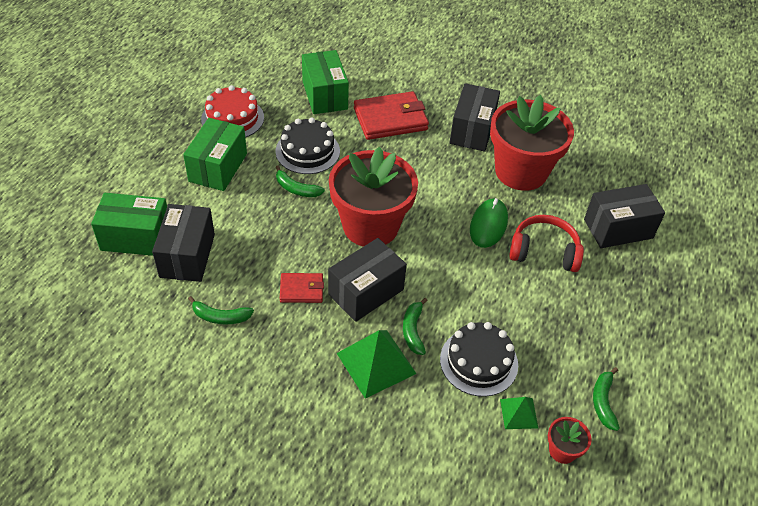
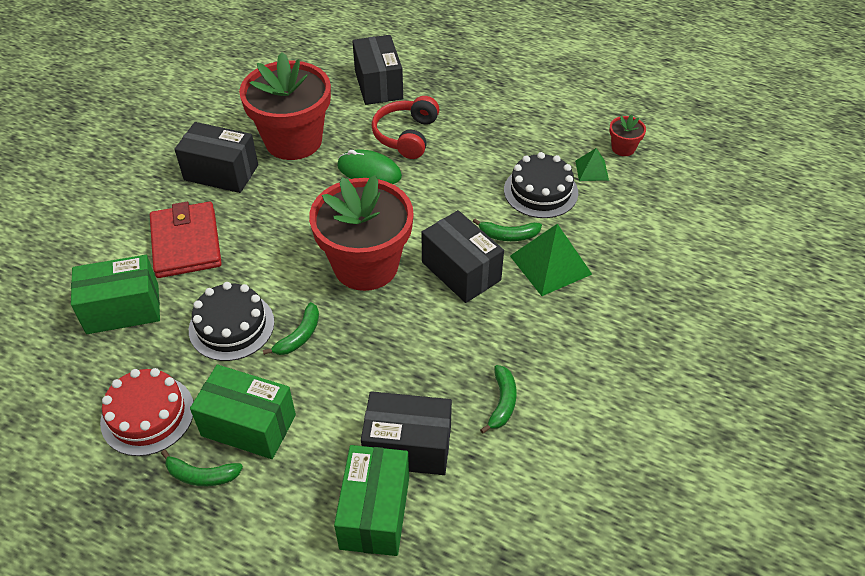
camera: 85 degrees left, 0 degrees up
(301, 289) = (459, 327): red wallet -> none
(603, 402) = (572, 119): green banana -> green banana (201, 475)

